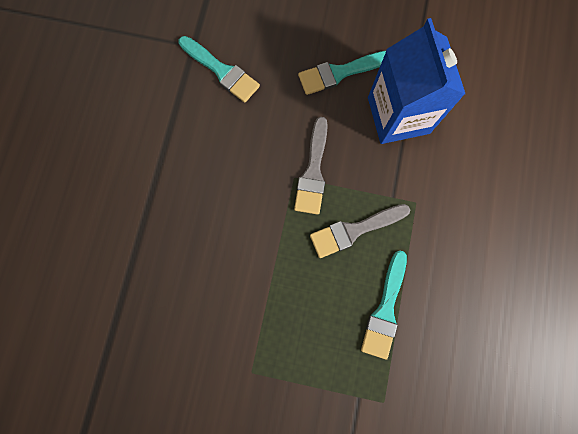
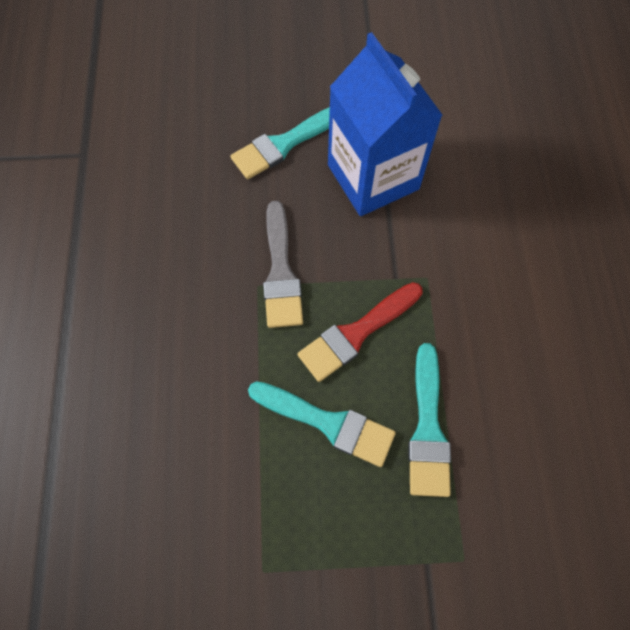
camera: 15 degrees left, 10 degrees down
(221, 71) = (128, 176): turquoise brush -> turquoise brush (327, 423)
(354, 230) = (356, 333): grey brush -> red brush

